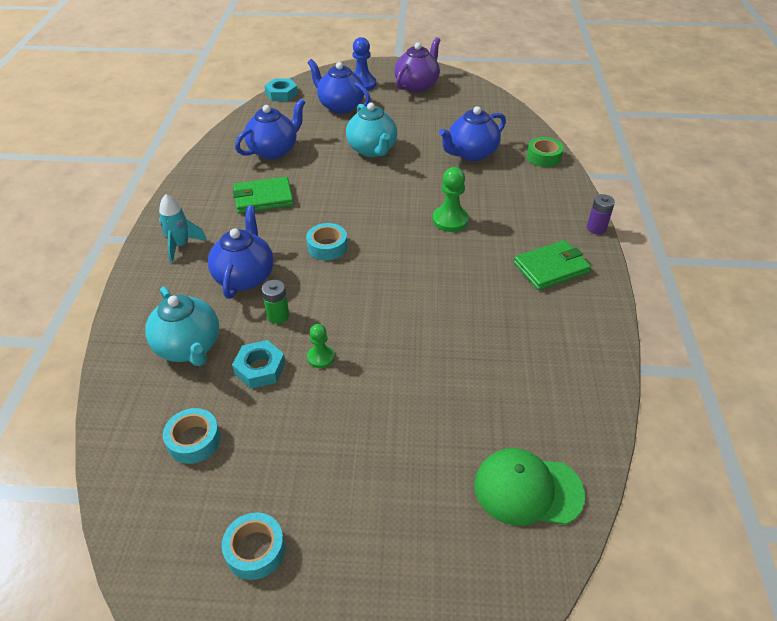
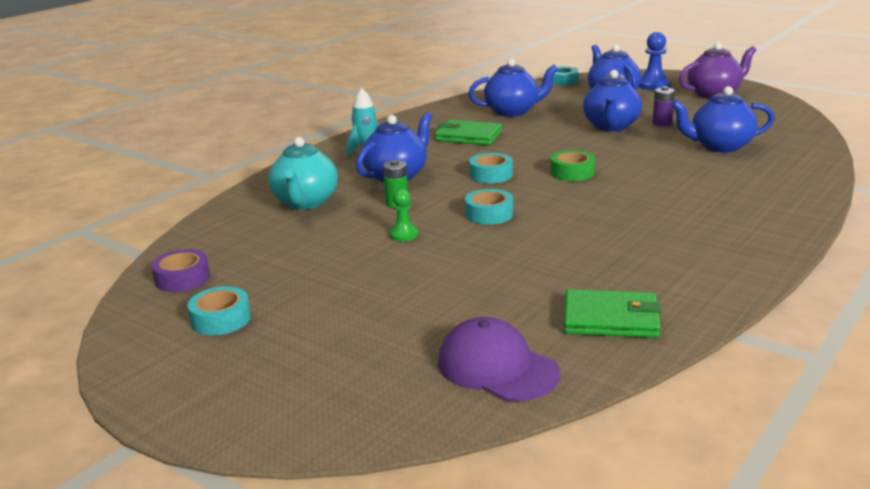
camera: 35 degrees right, 20 degrees down
(162, 512) = (182, 278): none -> purple tape
(194, 440) = (248, 250): turquoise tape -> turquoise tape (489, 214)
(260, 368) = (345, 227): turquoise nut -> none
(372, 150) = (611, 126): turquoise teapot -> blue teapot
(450, 220) = (638, 184): green pawn -> none
(527, 489) = (497, 367): green cap -> purple cap
(543, 157) = (808, 163): green tape -> green tape (572, 172)
(551, 268) = (716, 238): green wallet -> green wallet (611, 319)
(596, 228) = (812, 224): purple battery -> purple battery (662, 123)

